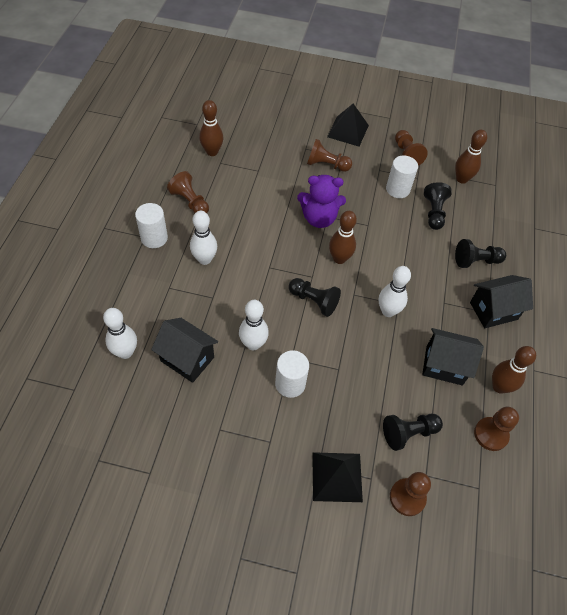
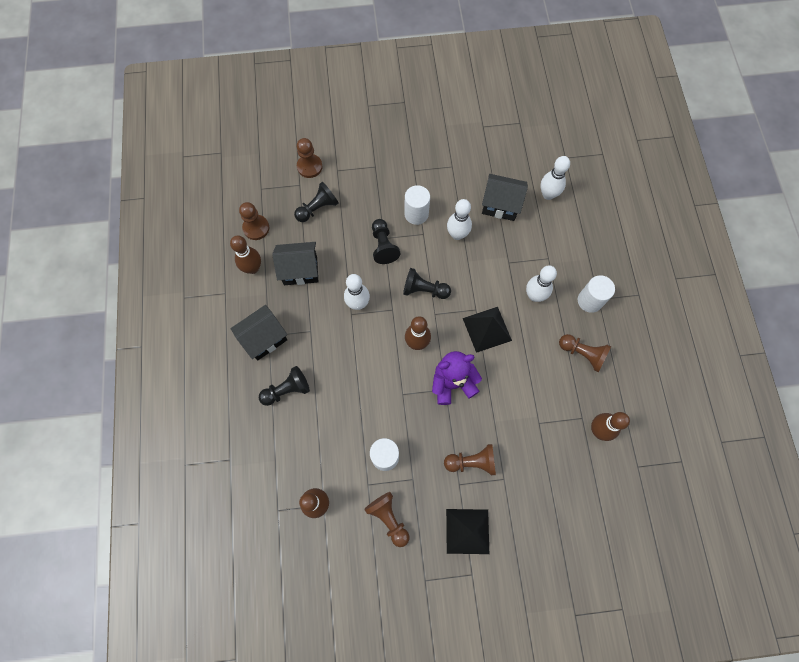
camera: 165 degrees right, 15 degrees up
(337, 477) = (360, 163): black pyramid -> black pyramid (487, 329)
(434, 213) = (339, 438): black pawn -> black pawn (383, 246)

